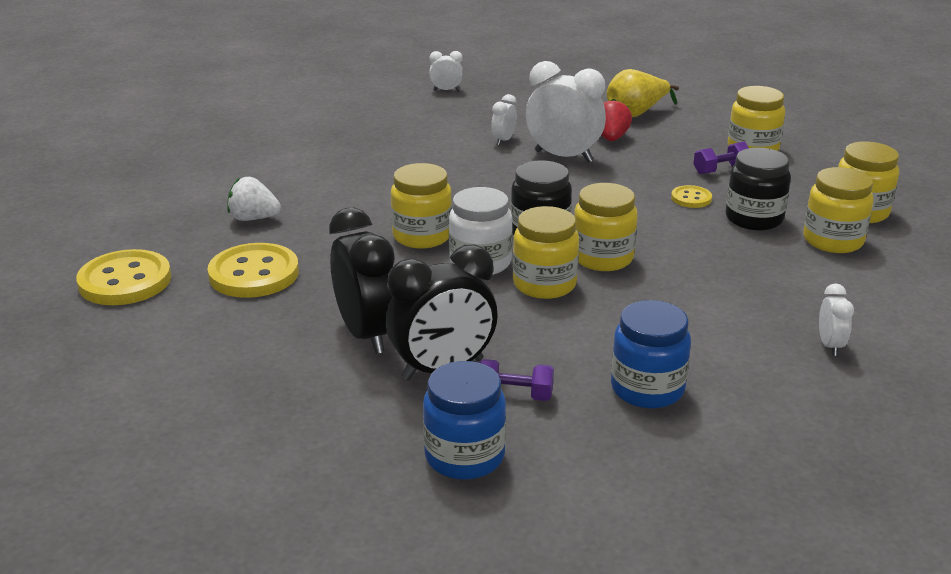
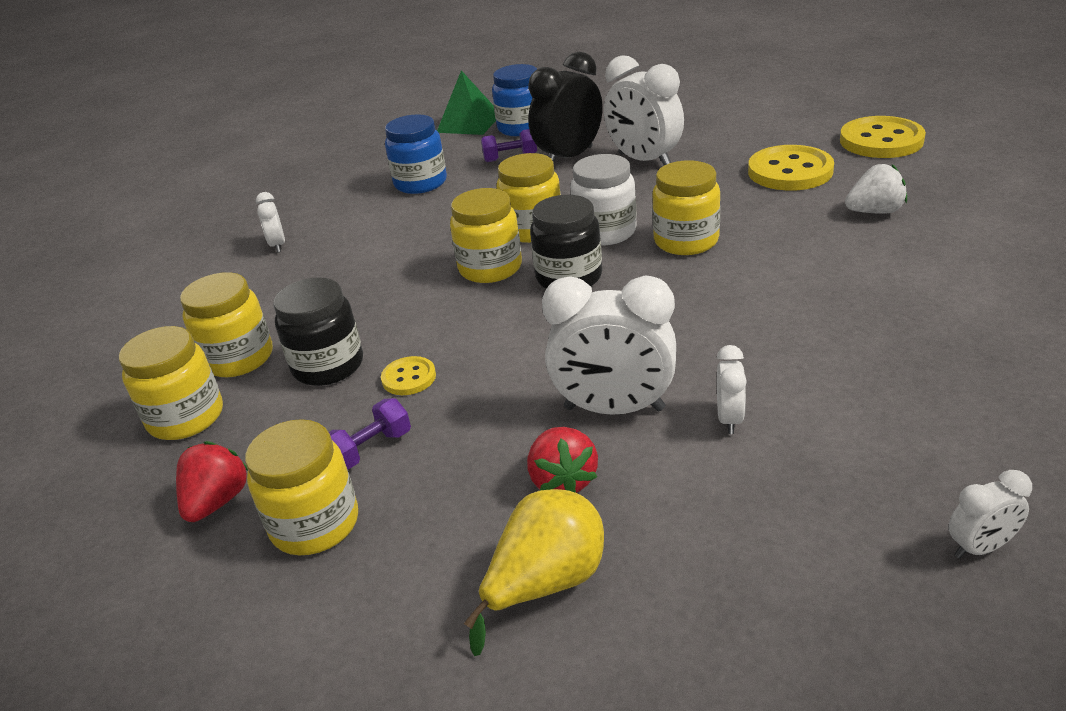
camera: 165 degrees right, 5 degrees up
(367, 334) = (644, 160): black clock -> white clock
(537, 503) = (469, 123): none -> green pyramid
(815, 168) = (217, 501): none -> red strawberry

